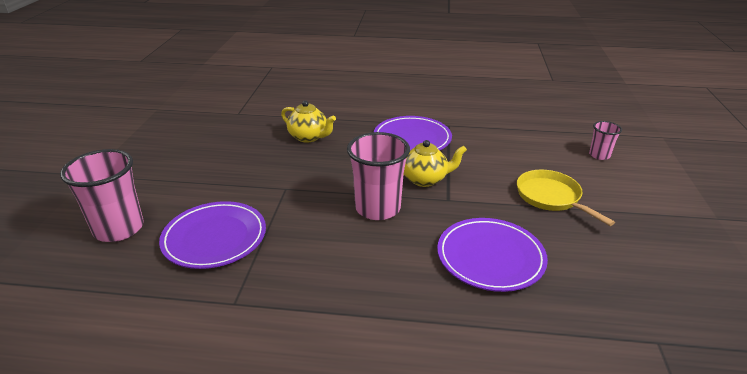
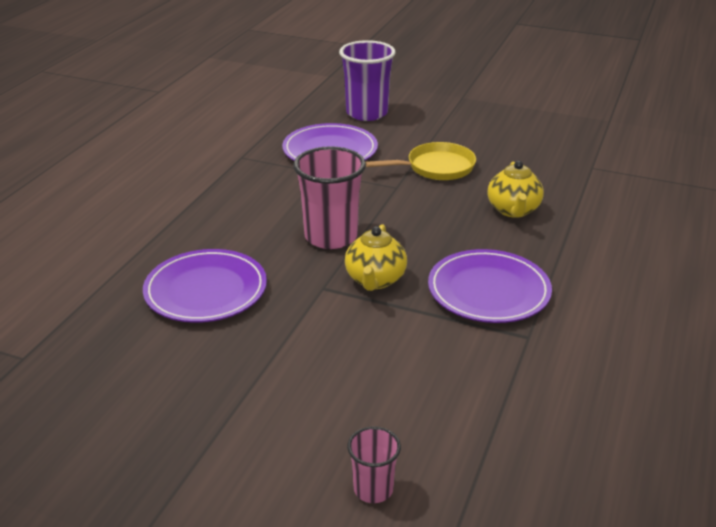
camera: 105 degrees right, 0 degrees up
(119, 229) = (367, 113): pink cup -> purple cup
(309, 137) = (513, 210): yellow teapot -> yellow teapot turned 45 degrees counterclockwise
(551, 197) = (283, 377): yellow pan -> yellow pan (436, 167)

